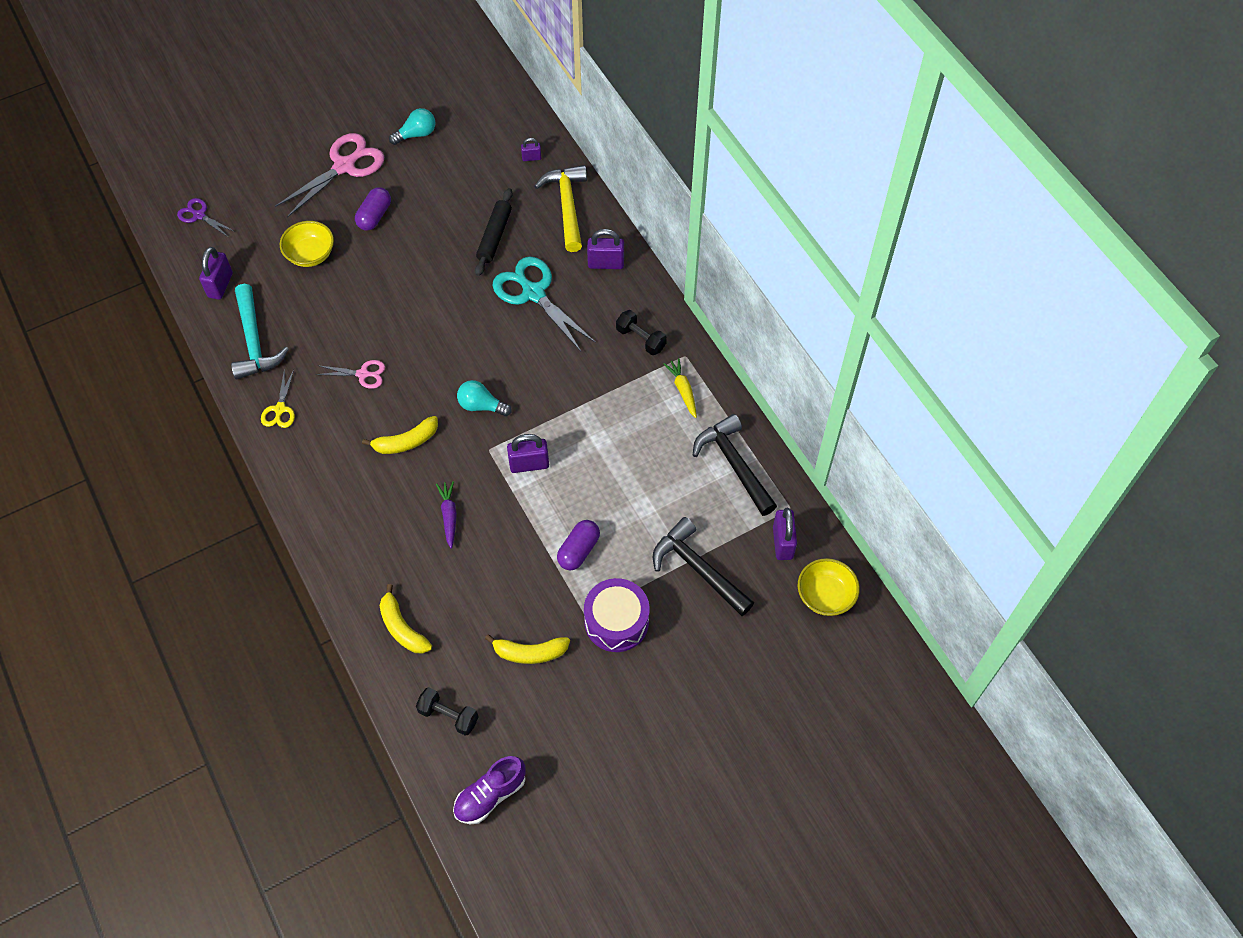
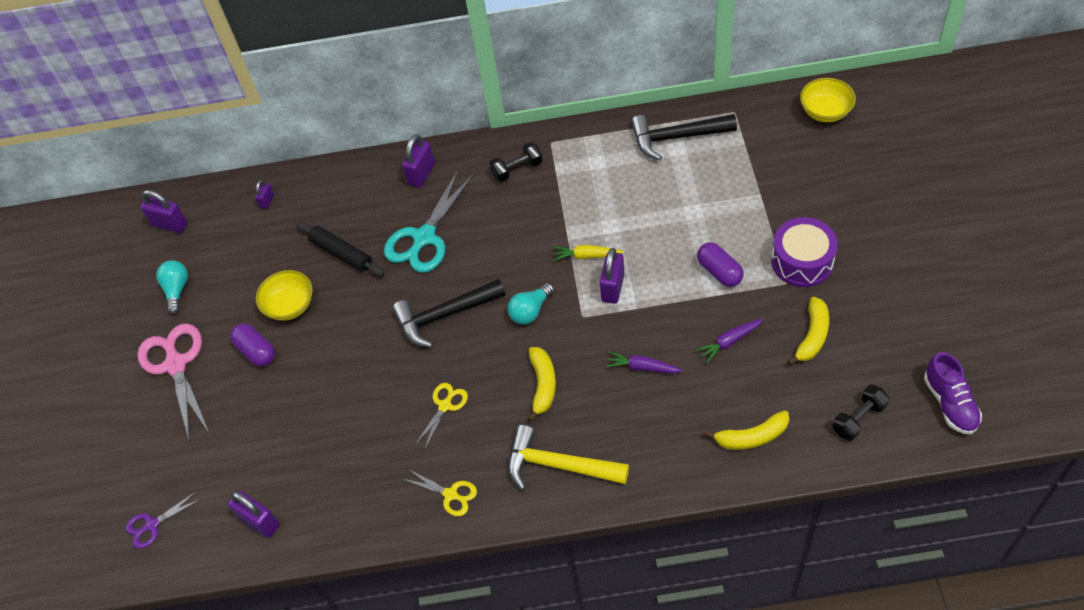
camera: 60 degrees left, 5 degrees down
(254, 341) = (352, 502): turquoise hammer -> none
(310, 254) = (270, 422): yellow bowl -> yellow bowl (290, 306)
(363, 374) = (445, 405): pink scissors -> yellow scissors
(500, 581) = (729, 342): none -> purple carrot
(533, 293) = (424, 238): turquoise scissors -> turquoise scissors turned 45 degrees counterclockwise
(567, 206) = (340, 187): yellow hammer -> yellow hammer (558, 465)
(683, 390) = (586, 153): yellow carrot -> yellow carrot (586, 256)
(698, 569) = (770, 189): black hammer -> black hammer (444, 315)
(782, 543) = (765, 125): purple padlock -> purple padlock (170, 225)

